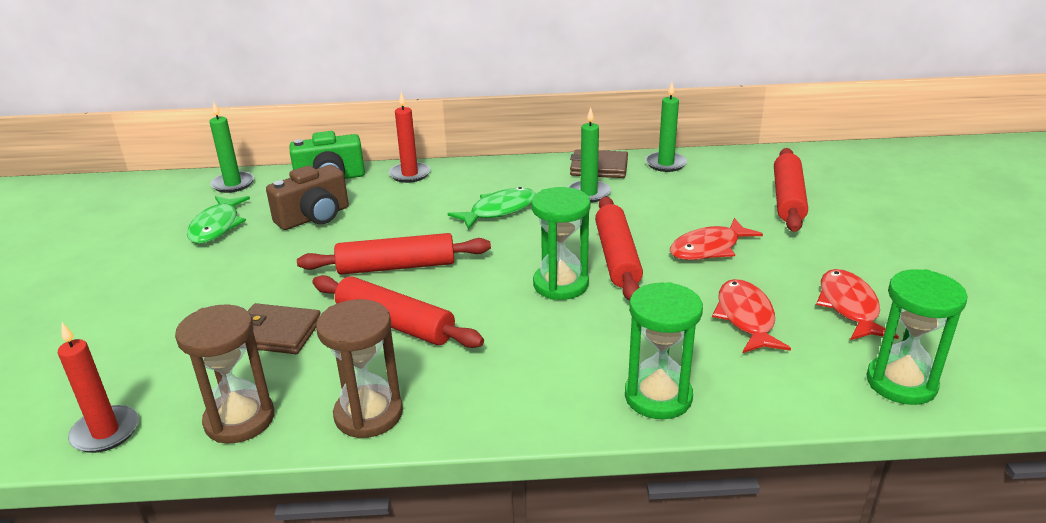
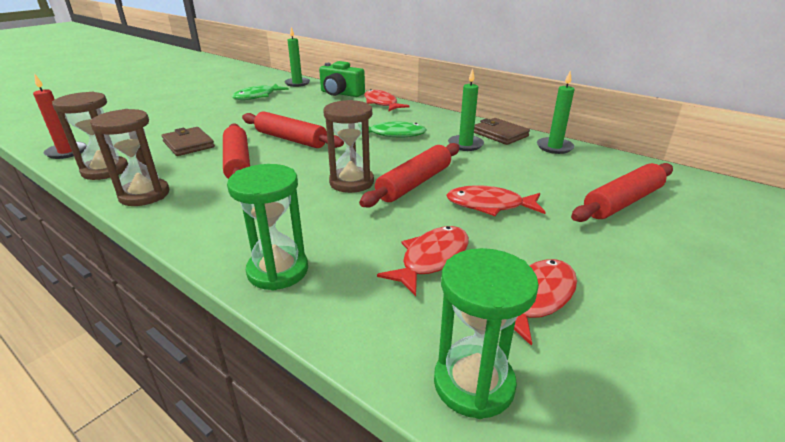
camera: 40 degrees right, 0 degrees up
(314, 217) = (301, 106): brown camera -> none
(410, 174) = (381, 103): red candle -> red fish
(560, 284) = (351, 182): green hourglass -> brown hourglass

